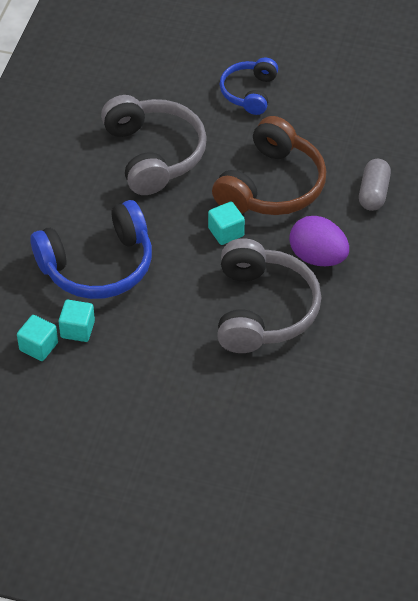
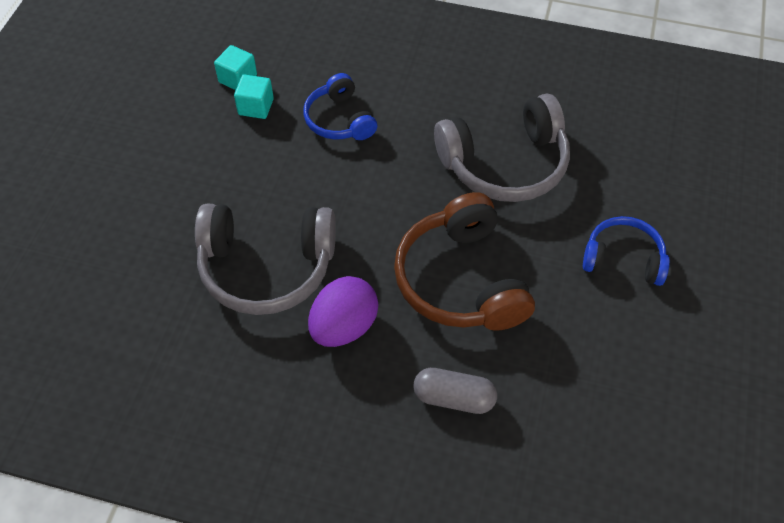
camera: 90 degrees right, 5 degrees up
(98, 265) = (339, 120): blue headphones -> blue headphones, size x0.59
(226, 232) = (385, 232): turquoise cube -> none
(271, 186) = (461, 280): brown headphones -> brown headphones turned 45 degrees clockwise

